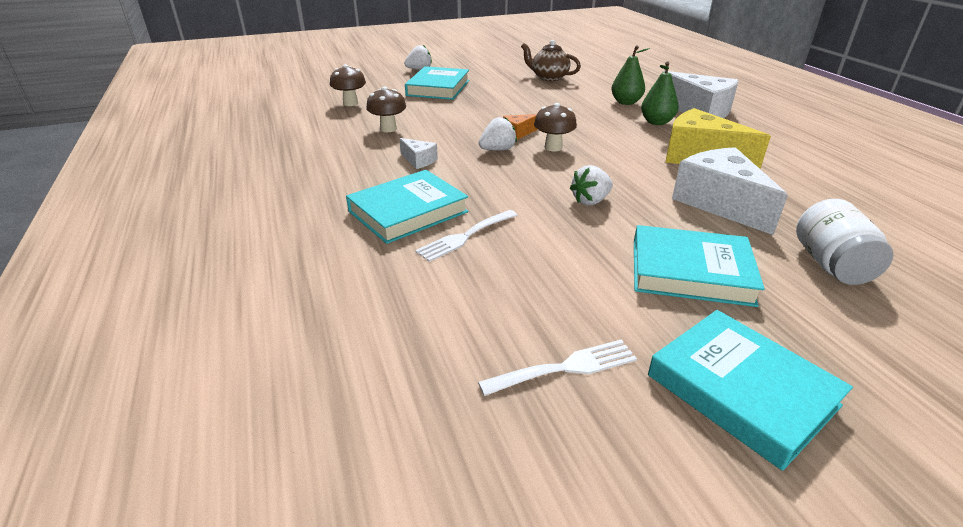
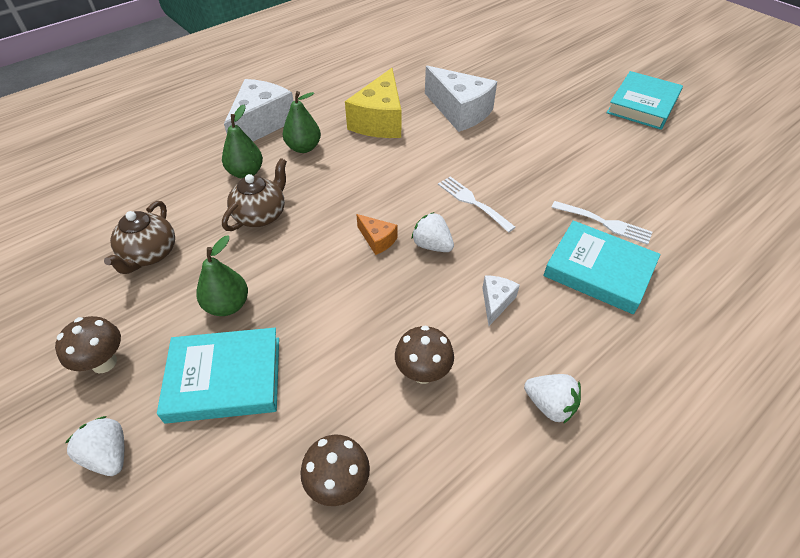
camera: 110 degrees left, 15 degrees up
(490, 91) = (227, 305): none -> green pear
(553, 147) = (404, 206): brown mushroom -> brown mushroom (104, 362)
(565, 368) = (683, 154): white fork -> white fork (472, 202)
(570, 103) = (261, 215): none -> brown teapot
(590, 201) = (499, 168): white strawberry -> white strawberry (550, 405)
(690, 272) = (559, 120): turquoise book -> none
(719, 203) = (460, 111): white cheese -> white cheese turned 90 degrees counterclockwise
(831, 265) = (510, 76): white jar -> none

